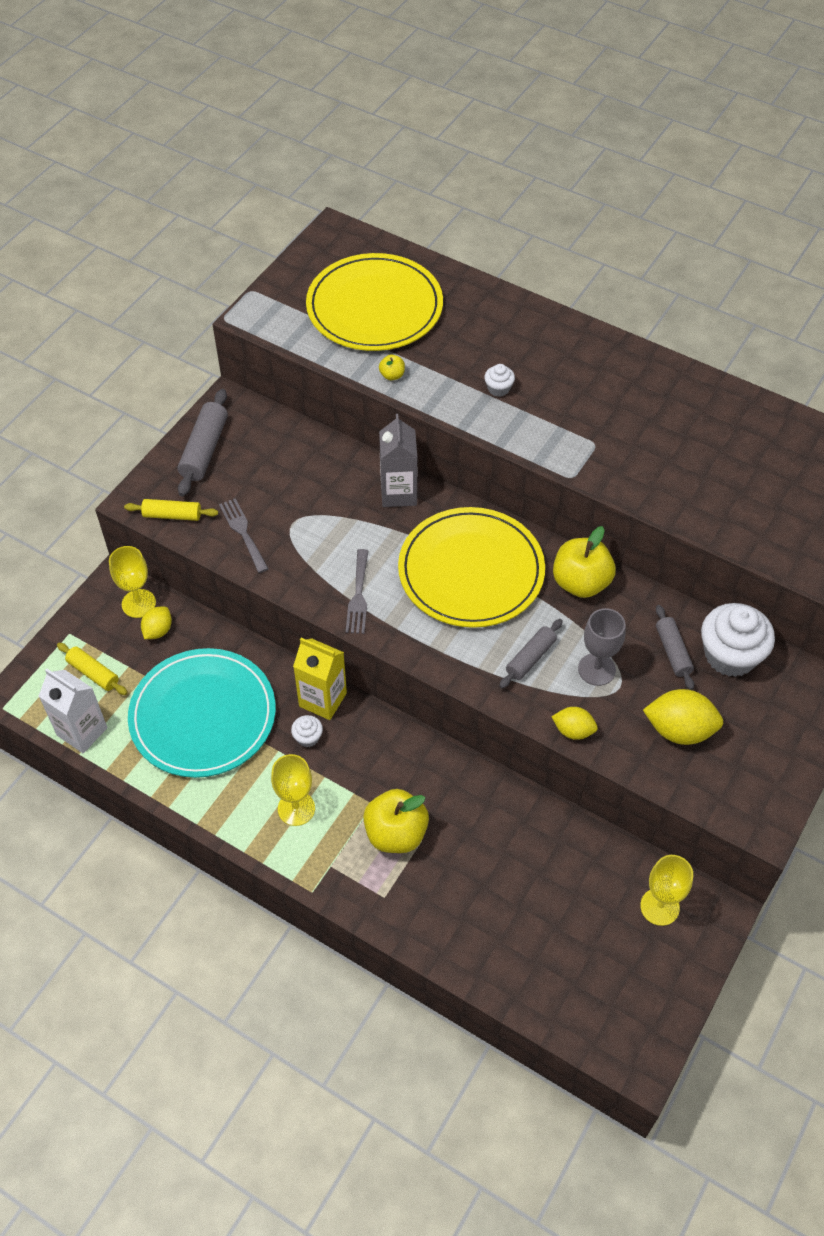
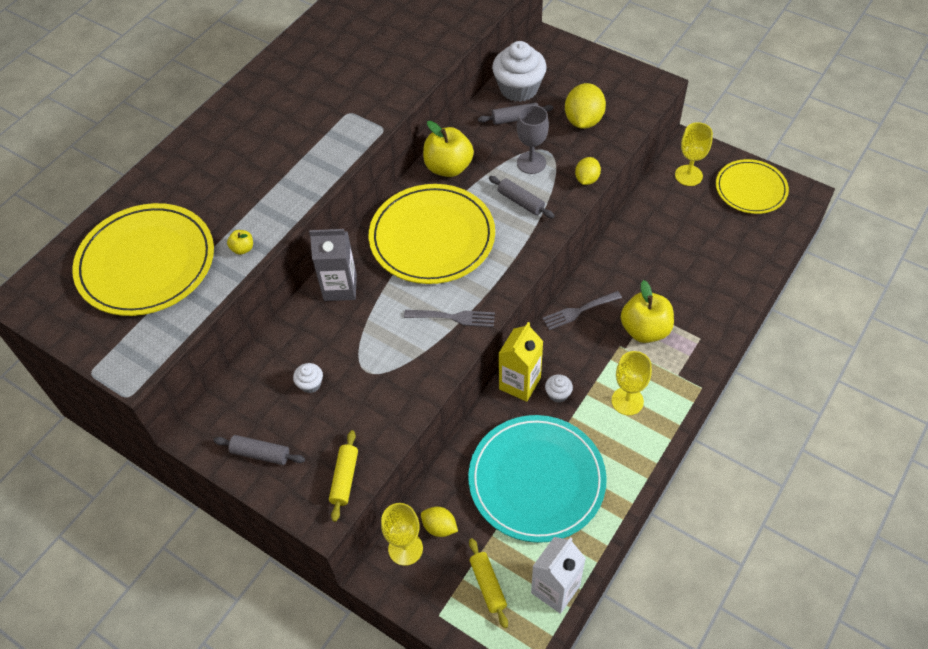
camera: 85 degrees left, 0 degrees up
(93, 673) = (488, 585): yellow rolling pin -> yellow rolling pin turned 60 degrees counterclockwise
(204, 450) = (260, 454): grey rolling pin -> grey rolling pin, size x0.65
(243, 532) = (373, 413): grey fork -> grey fork (578, 311)
(498, 388) = (274, 172): white cupcake -> white cupcake (310, 384)
(642, 990) = (751, 189): none -> yellow plate

